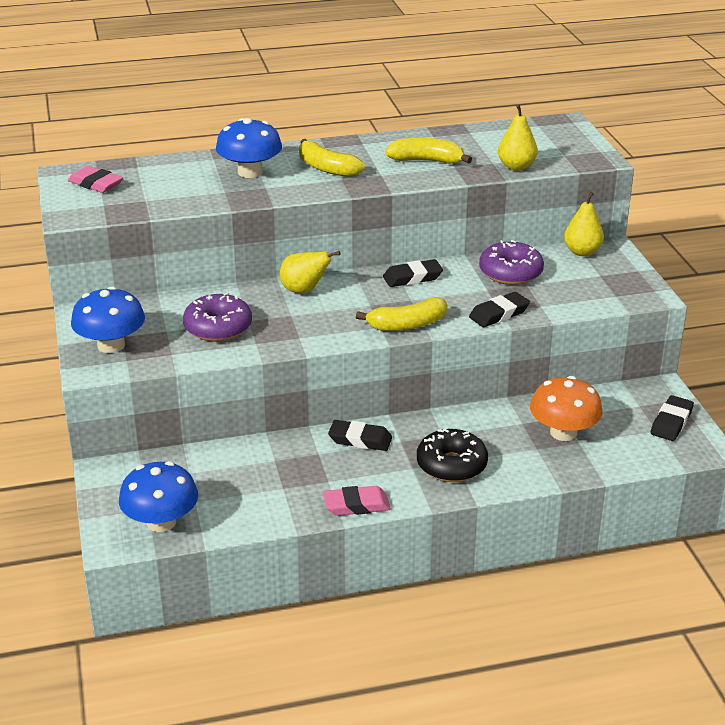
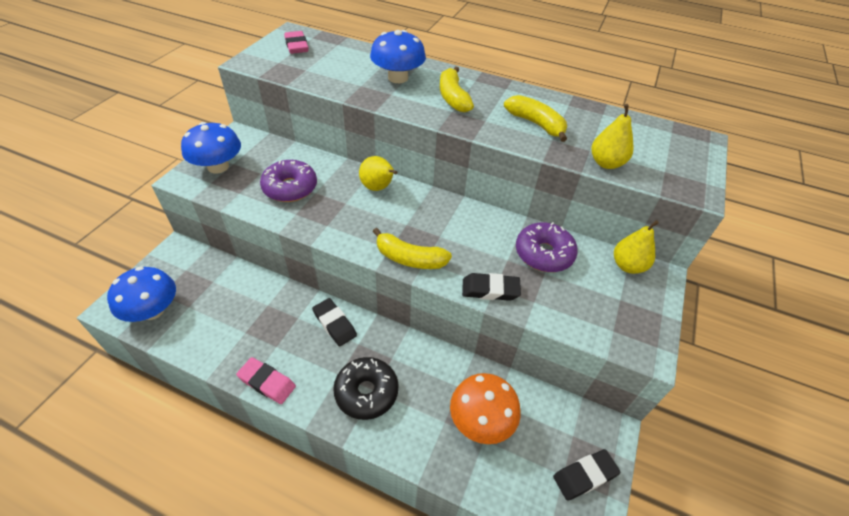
camera: 35 degrees right, 15 degrees up
(412, 277) = (463, 217): black eraser -> none

